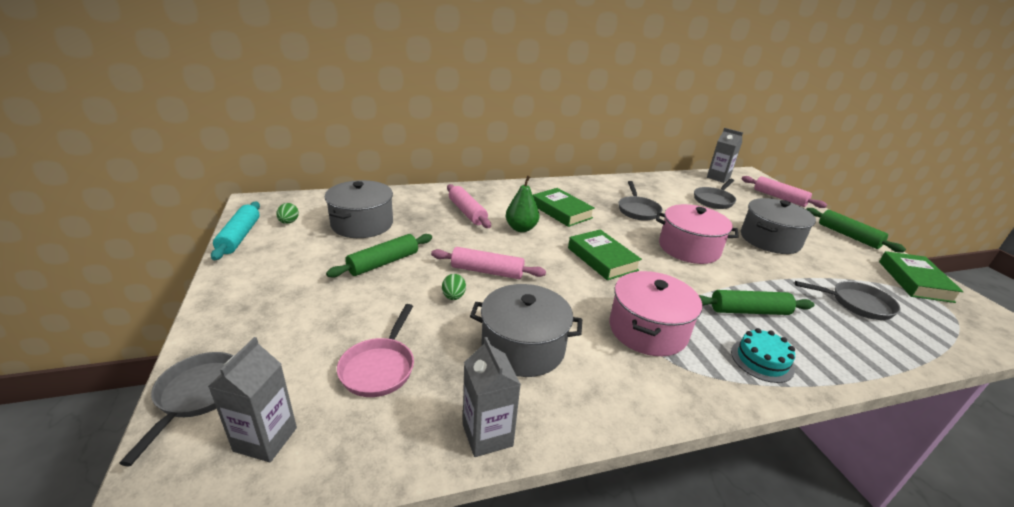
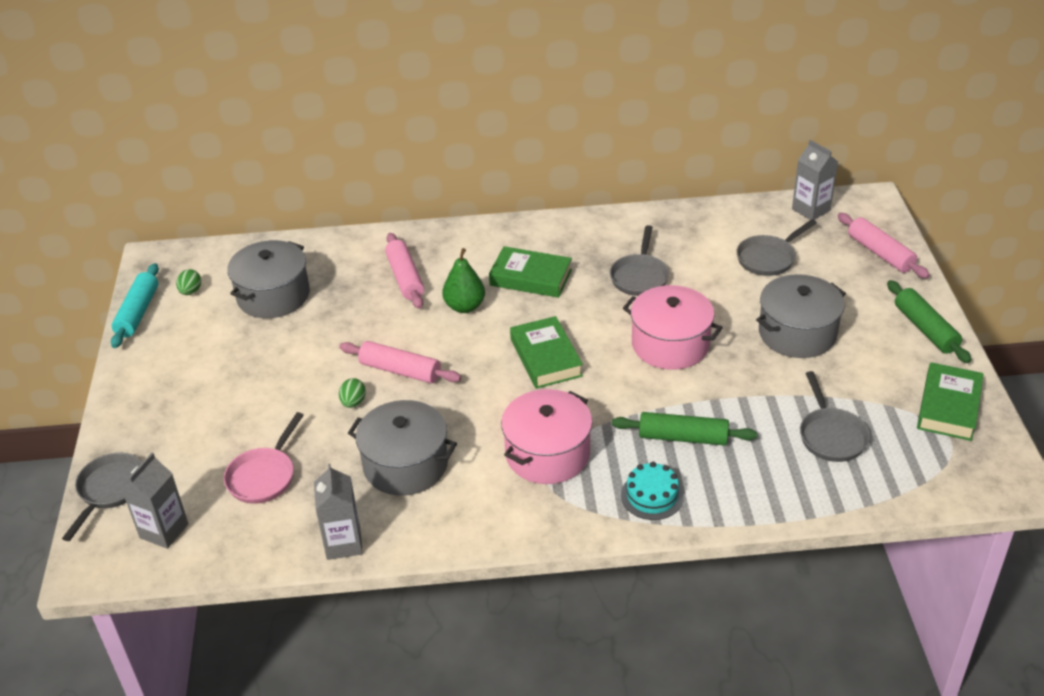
camera: 15 degrees right, 10 degrees up
(383, 263) = (288, 354): green rolling pin -> none
(561, 211) = (531, 277): green book -> green book turned 45 degrees counterclockwise
(856, 304) = (831, 435): grey pan -> grey pan turned 60 degrees clockwise

